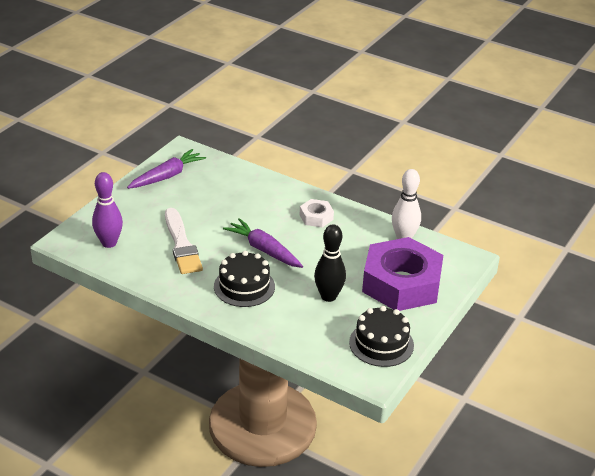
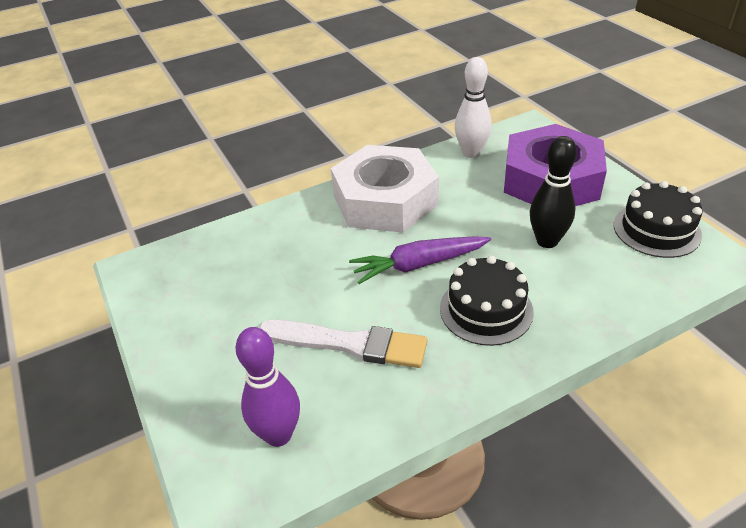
camera: 55 degrees left, 5 degrees up
(167, 176) = (176, 305): purple carrot -> none
(316, 217) = (385, 200): white nut -> white nut, size x2.30

